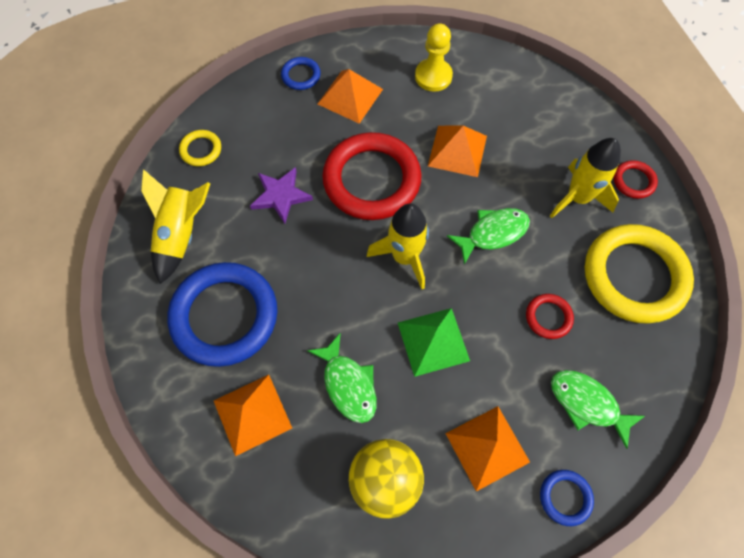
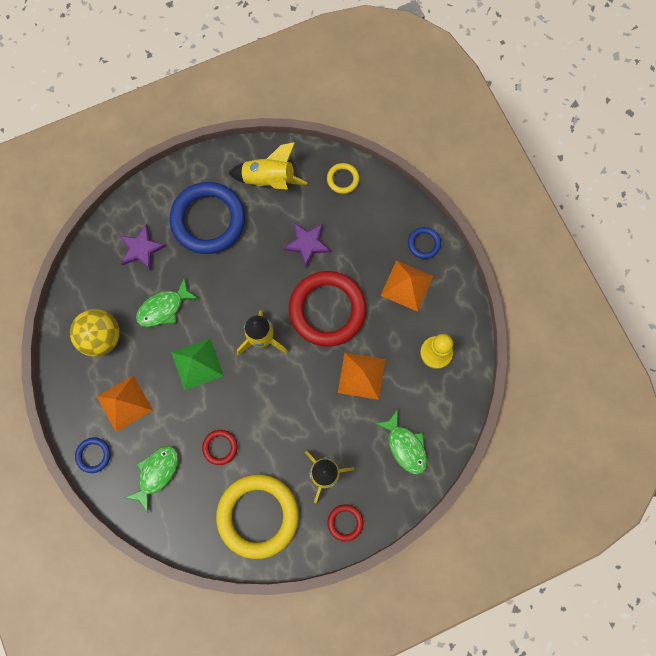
camera: 85 degrees right, 10 degrees up
(252, 414) = (141, 249): orange pyramid -> purple star
(493, 233) = (287, 405): green fish -> green fish (405, 446)

